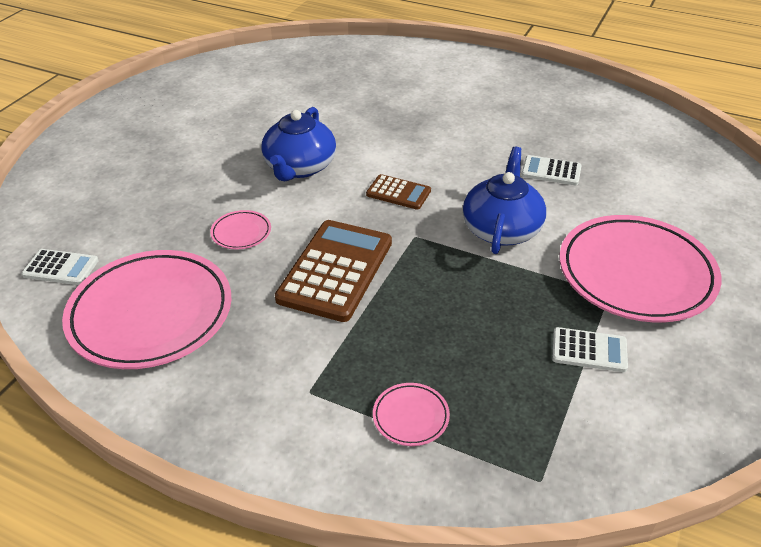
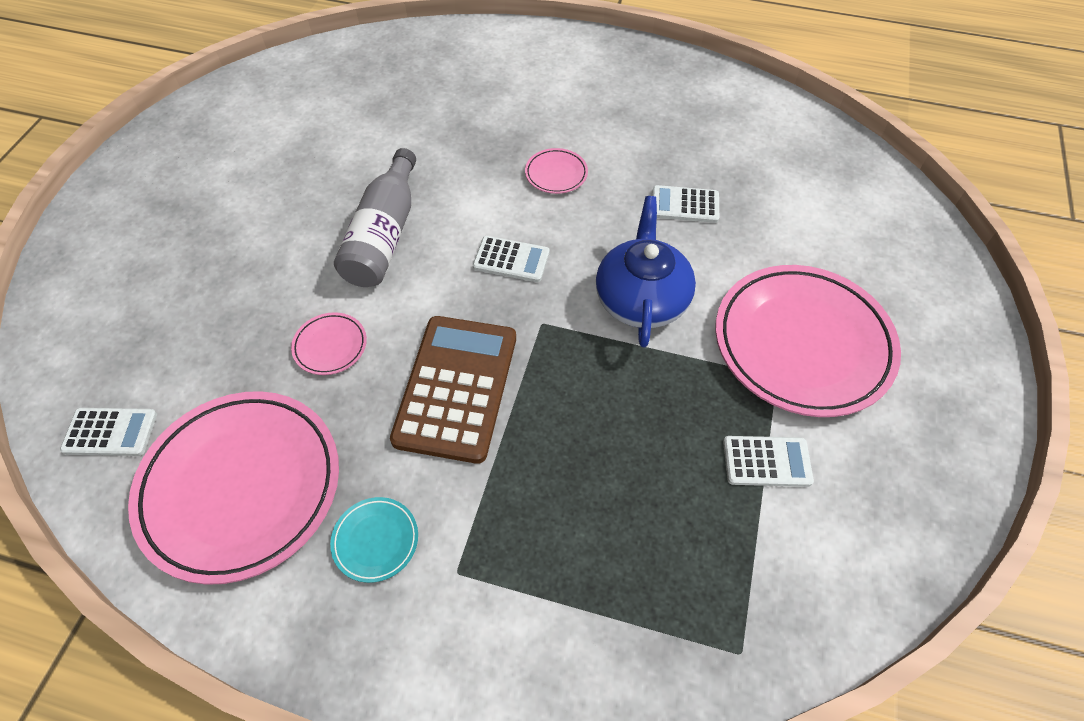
camera: 10 degrees left, 15 degrees up
(248, 362) = (375, 540): none -> turquoise plate
(299, 167) = (384, 235): blue teapot -> grey bottle
(398, 193) = (511, 259): brown calculator -> white calculator
(410, 417) = (581, 589): pink plate -> pink plate (556, 174)

